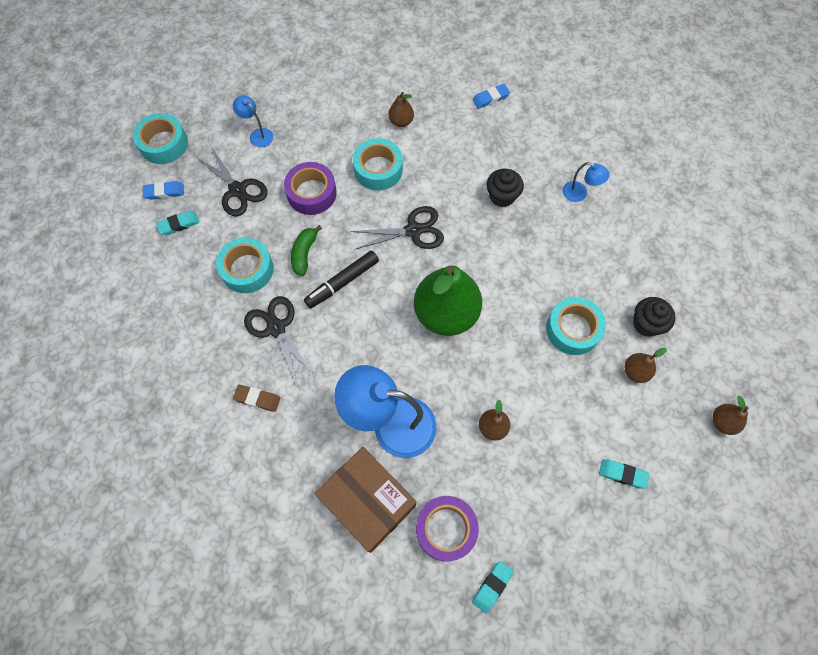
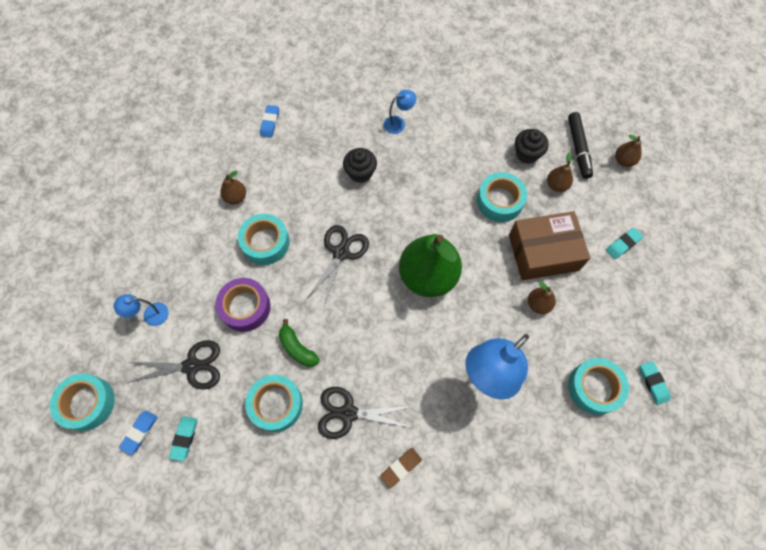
camera: 55 degrees left, 0 degrees up
(343, 282) = (346, 334): black marker -> black marker (578, 148)
(368, 501) = (540, 431): brown box -> brown box (543, 252)
(446, 529) = (594, 388): purple tape -> turquoise tape

